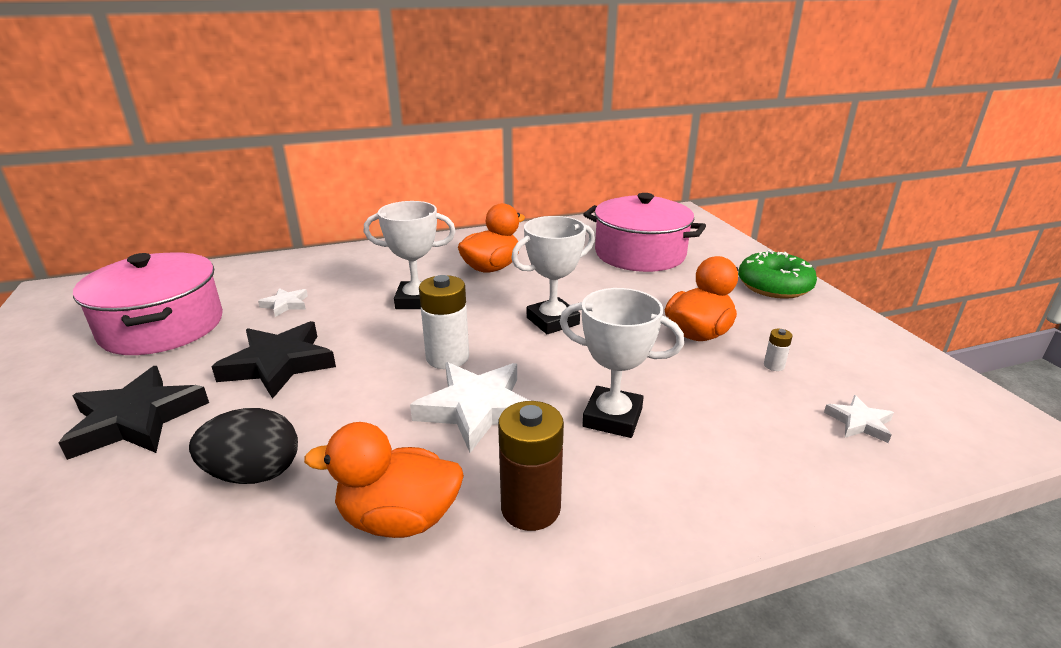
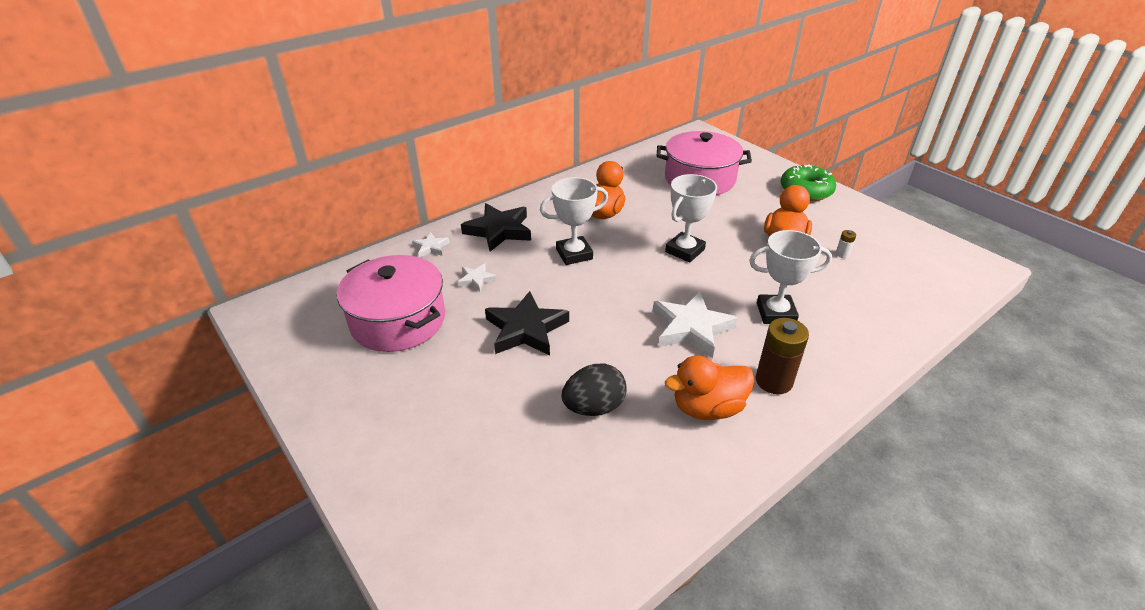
camera: 20 degrees left, 10 degrees up
(136, 419) = (470, 395): black star -> black star (499, 230)
(447, 357) = (639, 296): white battery -> none
(859, 422) = (908, 282): white star -> white star (431, 247)

